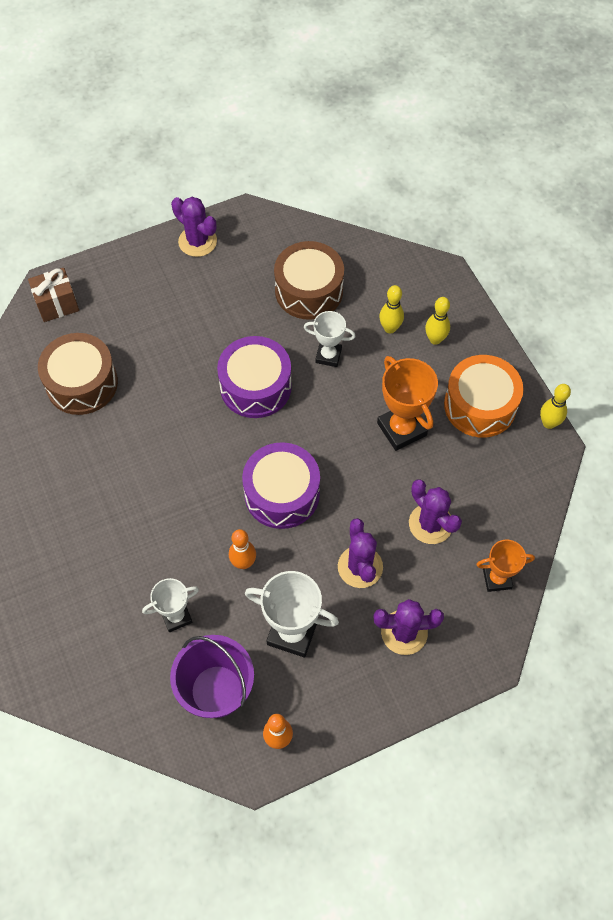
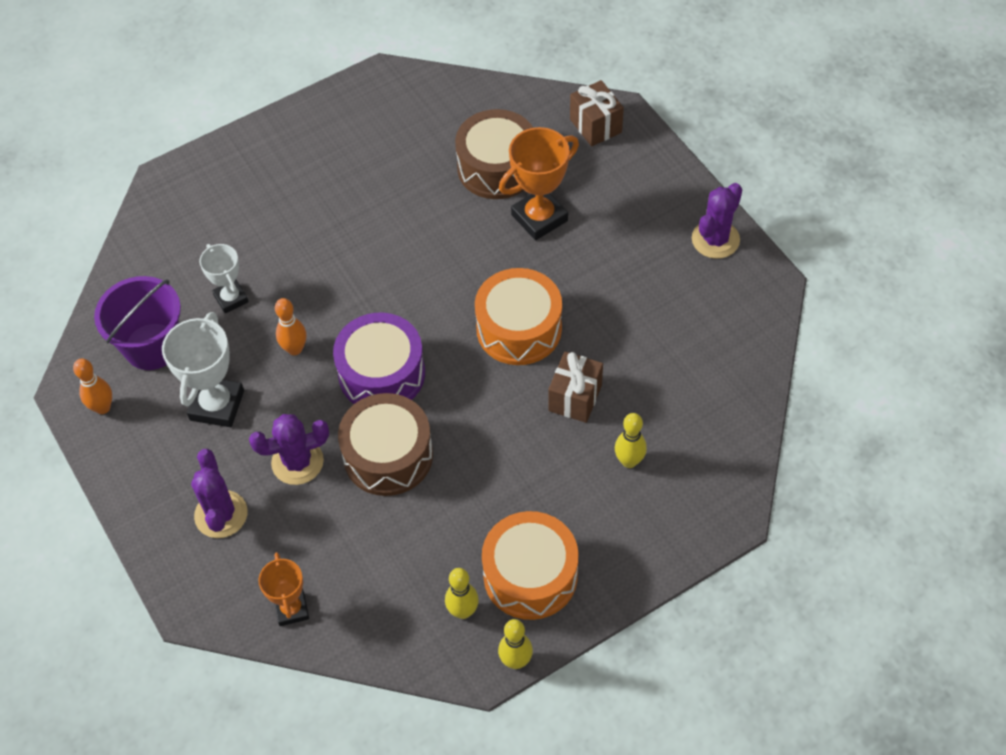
camera: 85 degrees right, 5 degrees down
(255, 386) = (519, 328): purple drum -> orange drum
(309, 291) = (668, 365): brown drum -> brown drum (388, 455)
(328, 356) = (575, 398): white trophy -> brown gift
(401, 429) = (483, 488): orange trophy -> orange trophy (539, 218)
(430, 524) = (357, 531): purple cactus -> none
(435, 339) = (622, 515): yellow bowling pin -> yellow bowling pin (463, 611)

